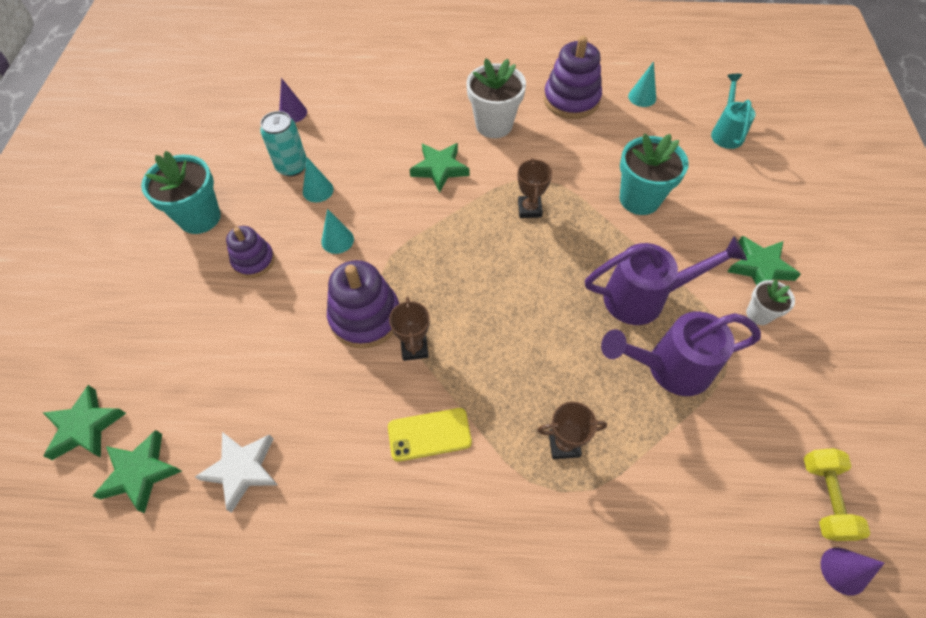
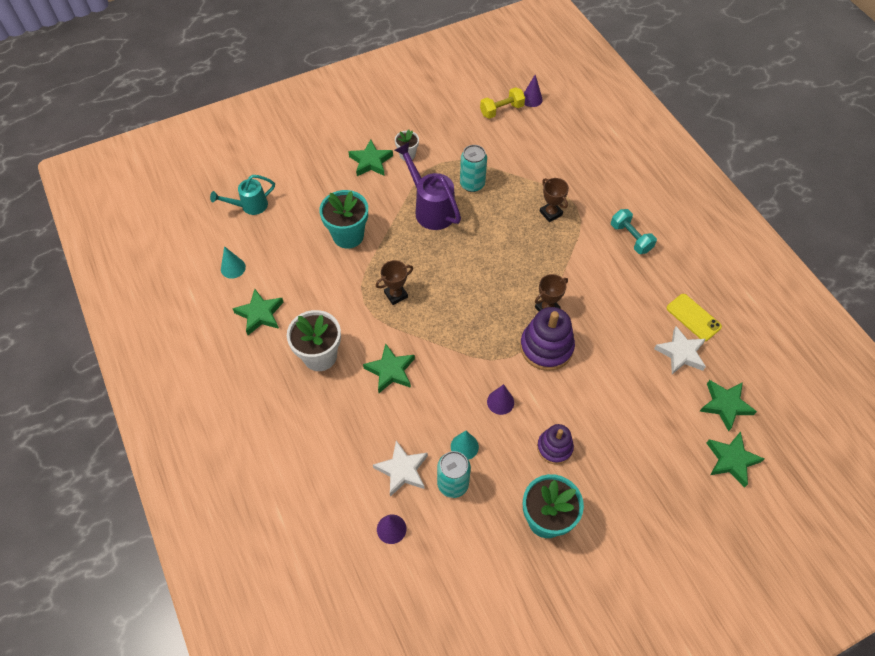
camera: 120 degrees left, 0 degrees up
(335, 138) = (402, 470): none -> white star
(337, 240) = (500, 402): turquoise cone -> purple cone
(429, 434) = (591, 274): yellow phone -> yellow phone (693, 317)
(456, 536) = (630, 238): none -> turquoise dumbbell
(571, 100) = (260, 314): purple stacking toy -> green star
(668, 368) = (472, 184): purple watering can -> turquoise can

